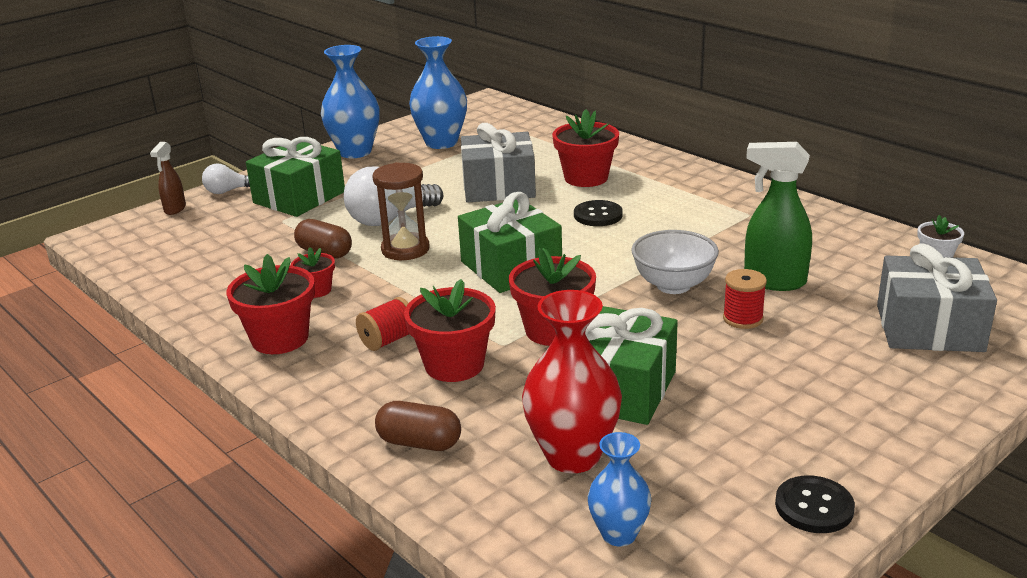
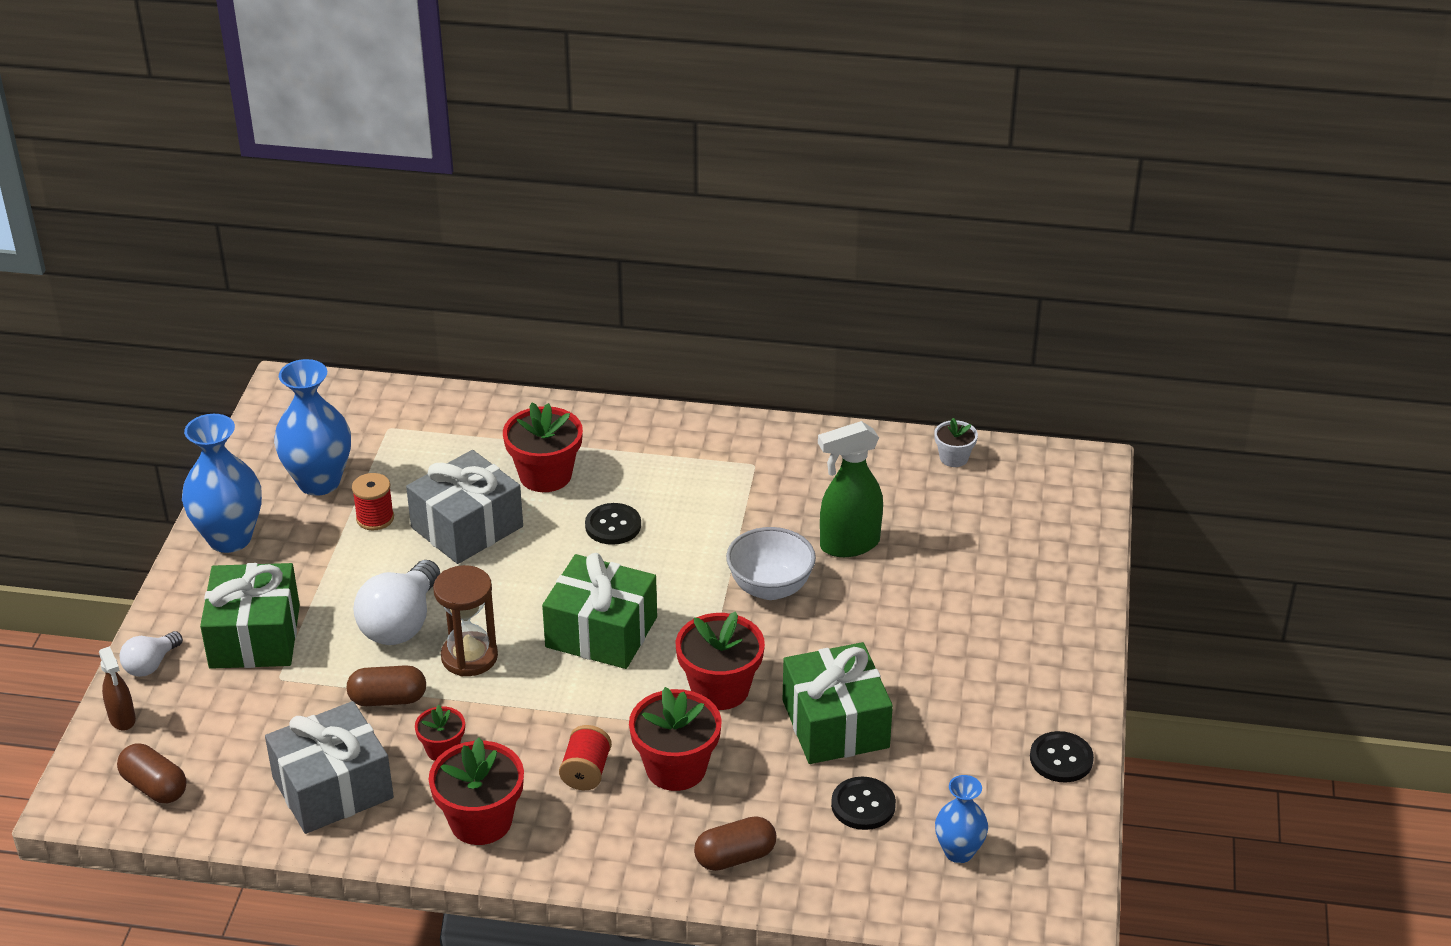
camera: 40 degrees left, 10 degrees up
(138, 245) = (154, 787): none -> brown capsule
(573, 456) = (863, 805): red vase -> black button
(743, 319) = (861, 601): red spool -> red spool (375, 518)
(929, 328) = (1007, 544): grey gift -> grey gift (333, 788)

